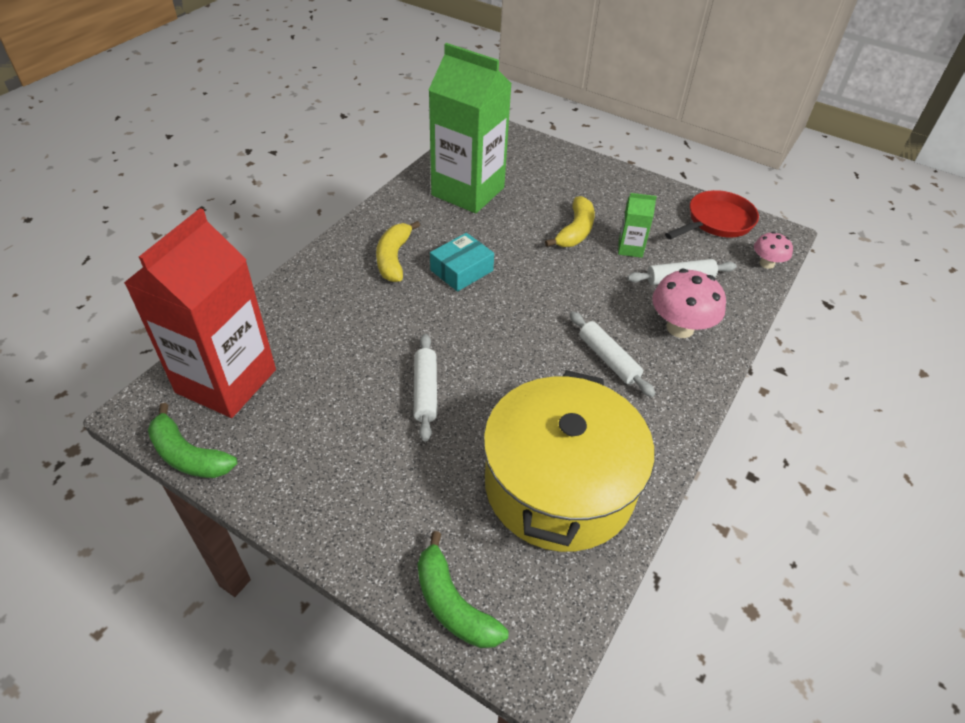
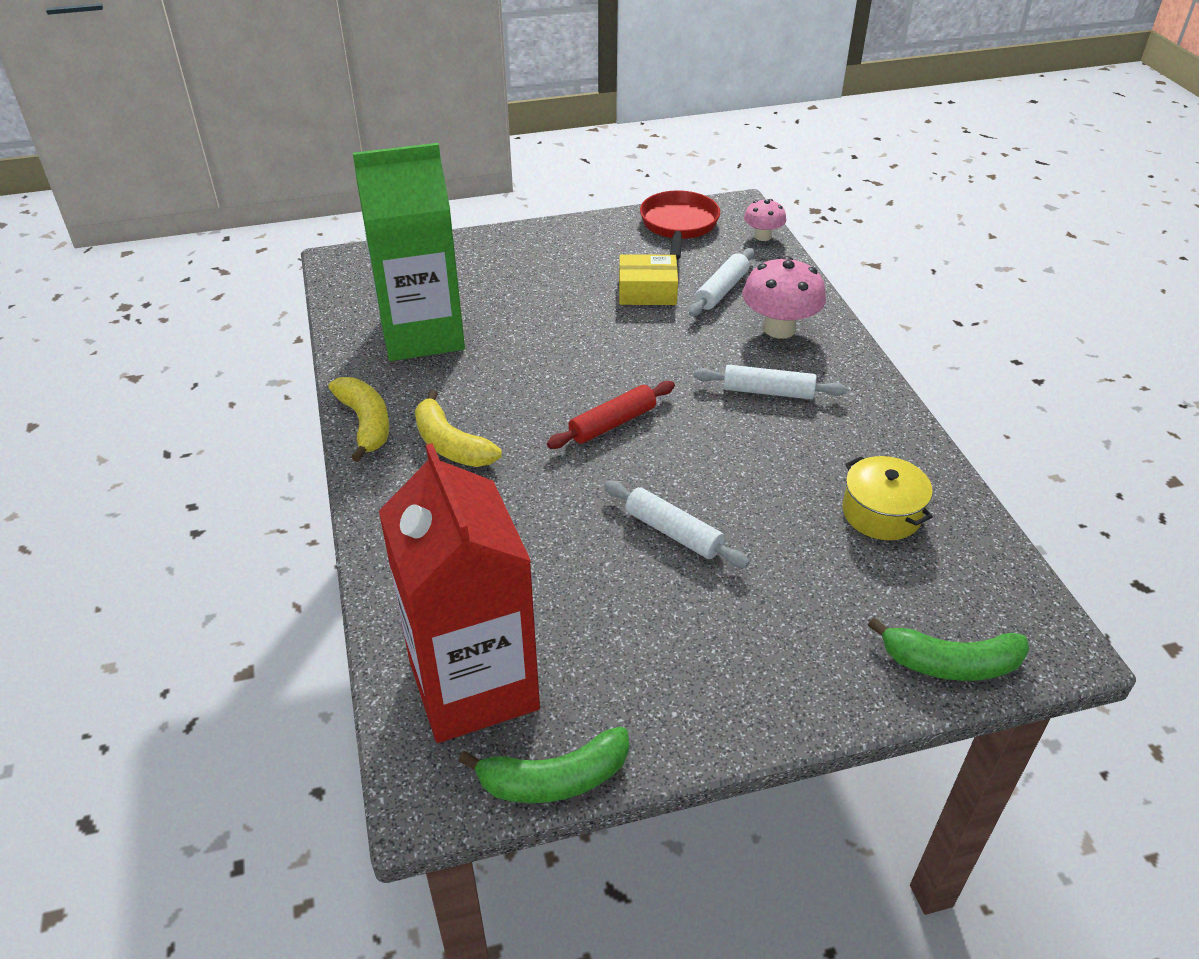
camera: 45 degrees left, 5 degrees down
(461, 270) = (535, 409): turquoise box -> none
(488, 308) = (612, 423): none -> red rolling pin
(559, 485) = (881, 513): yellow pot -> yellow pot, size x0.45
(575, 231) = (580, 306): yellow banana -> yellow banana (365, 423)
(630, 248) = (647, 291): green carton -> yellow box

